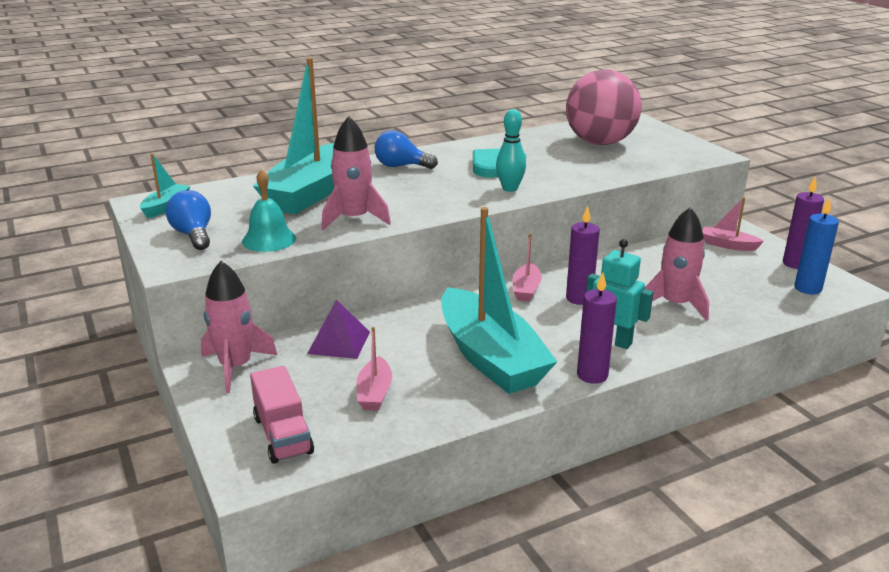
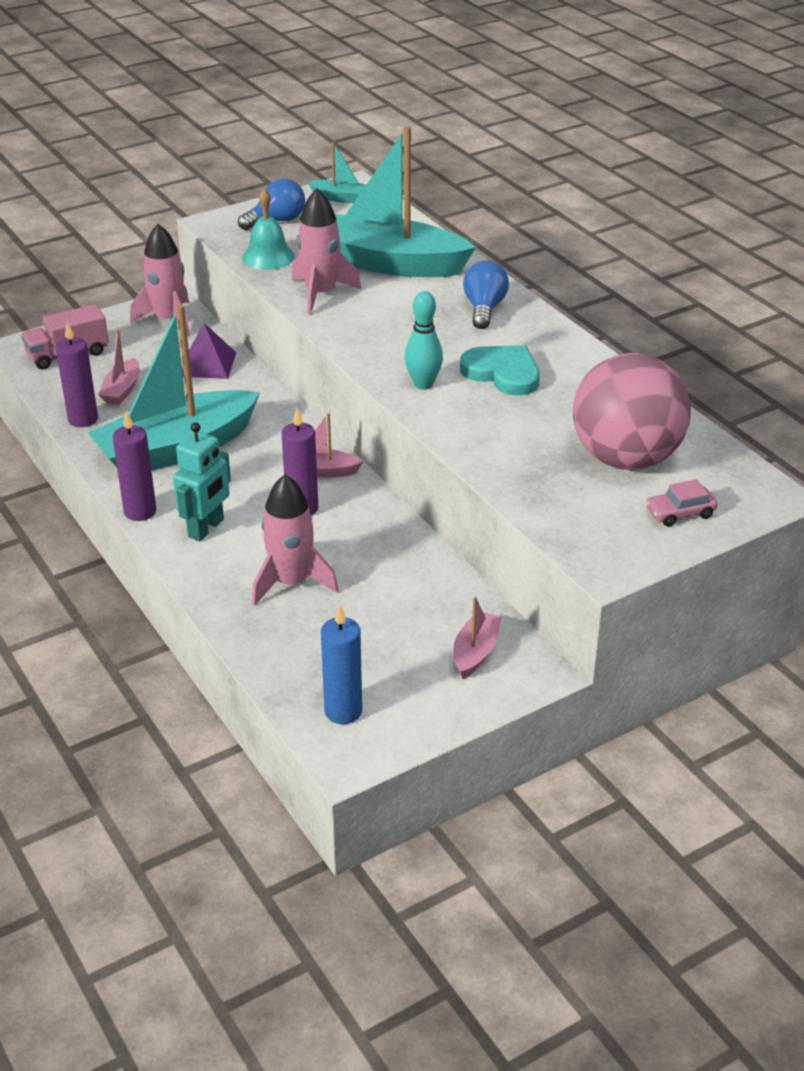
camera: 85 degrees right, 10 degrees up
(374, 393) = (122, 390): pink boat -> pink boat turned 75 degrees counterclockwise
(653, 136) = (680, 513): none -> pink car
(795, 264) = (422, 714): purple candle -> purple candle (83, 419)

